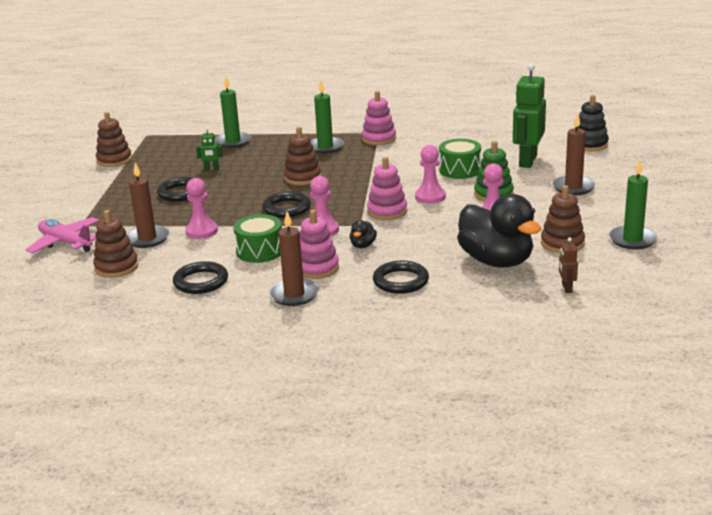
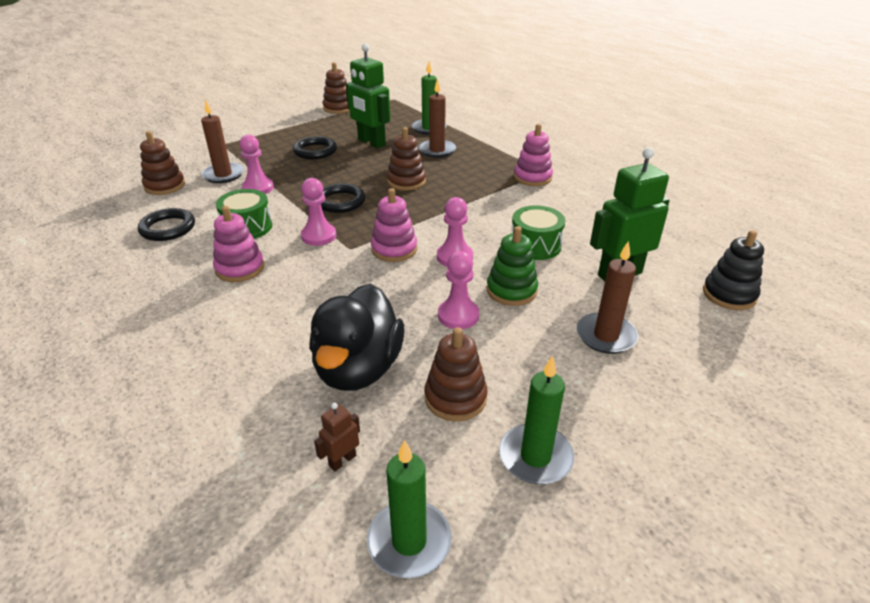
camera: 45 degrees right, 10 degrees up
(66, 243) = (188, 152): pink plane -> none
(211, 169) = (371, 142): green robot -> green robot, size x2.26
(294, 295) = (177, 281): brown candle -> brown candle (437, 150)
(325, 147) = (478, 164): green candle -> green candle (409, 541)
(363, 245) = (309, 270): black duck -> none
(400, 281) = (254, 327): black ring -> none

